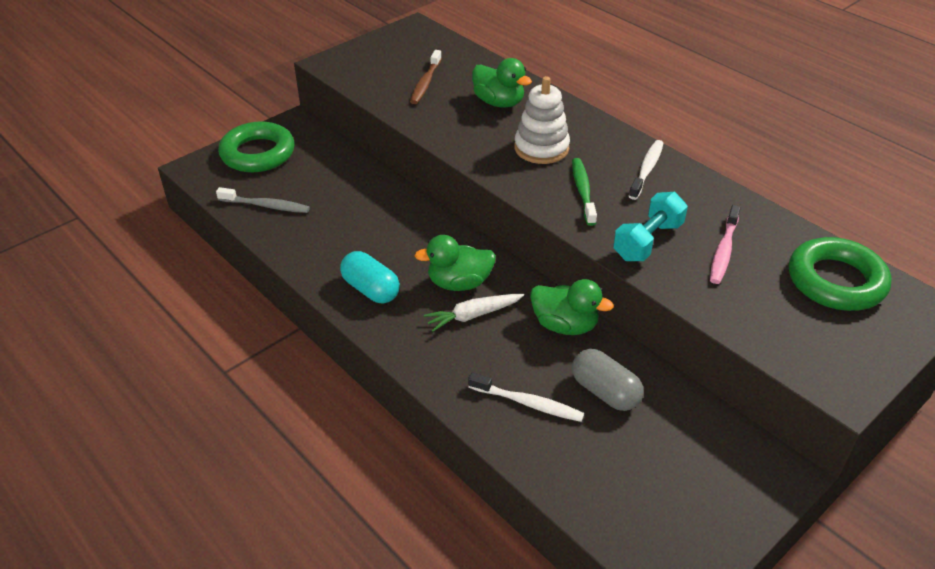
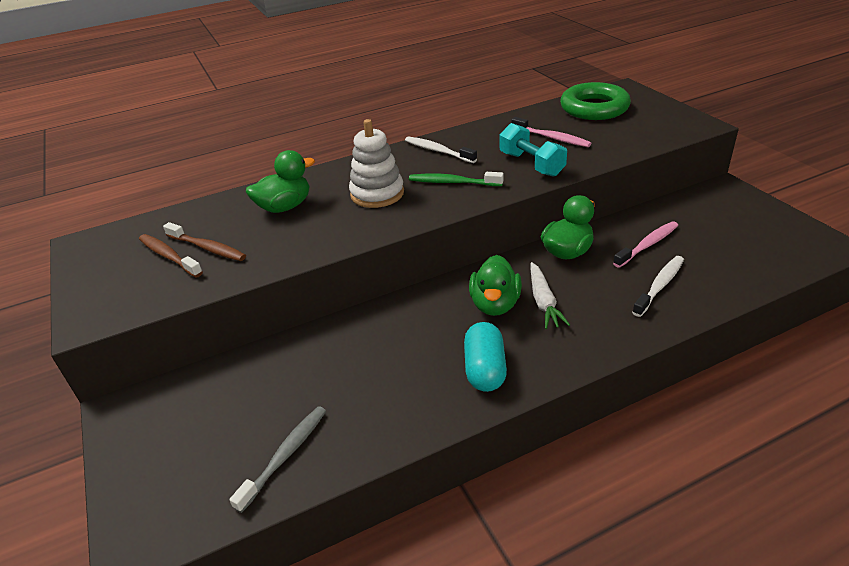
camera: 70 degrees left, 5 degrees down
(258, 153) = (160, 457): green ring -> none
(371, 289) = (485, 369): turquoise capsule -> turquoise capsule turned 60 degrees counterclockwise
(410, 69) = (169, 256): none -> brown toothbrush
(605, 392) = (648, 245): grey capsule -> pink toothbrush

